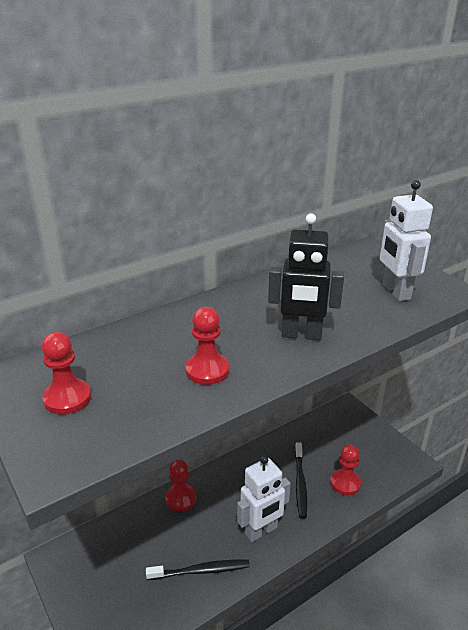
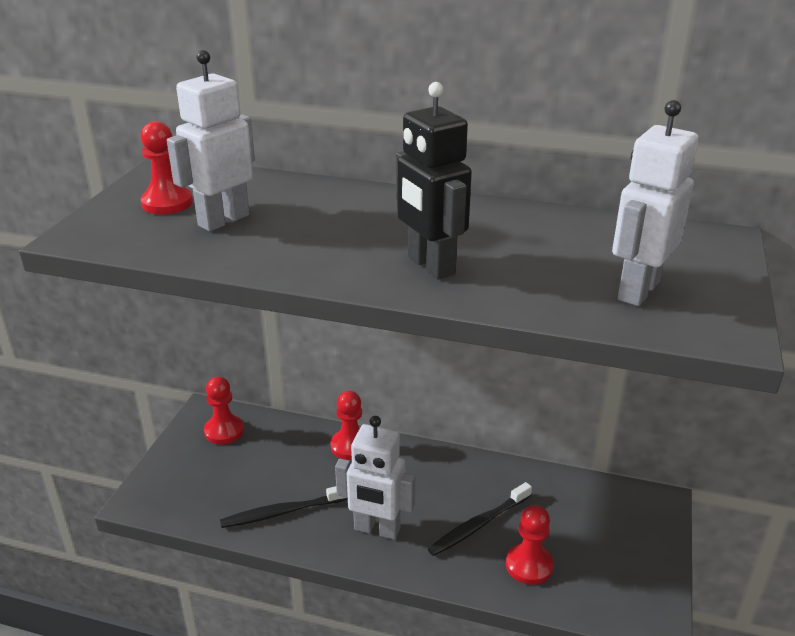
camera: 50 degrees right, 0 degrees up
(135, 384) = (223, 220): none -> white robot
(201, 571) = (282, 512): black toothbrush -> black toothbrush turned 120 degrees clockwise
(207, 370) = (290, 242): red pawn -> red pawn (224, 431)

